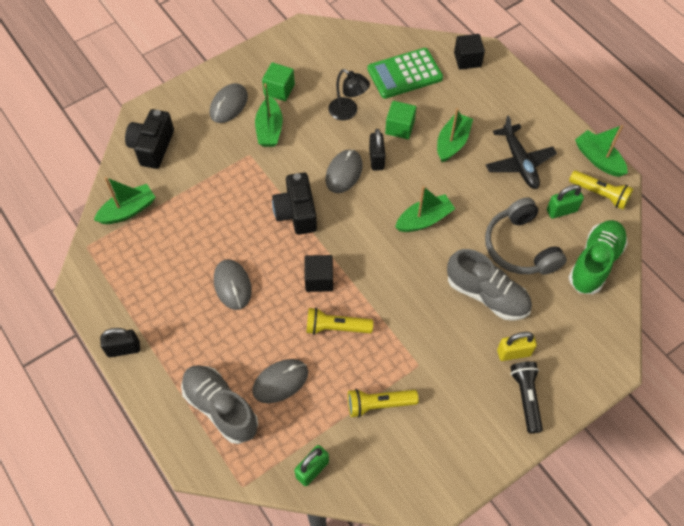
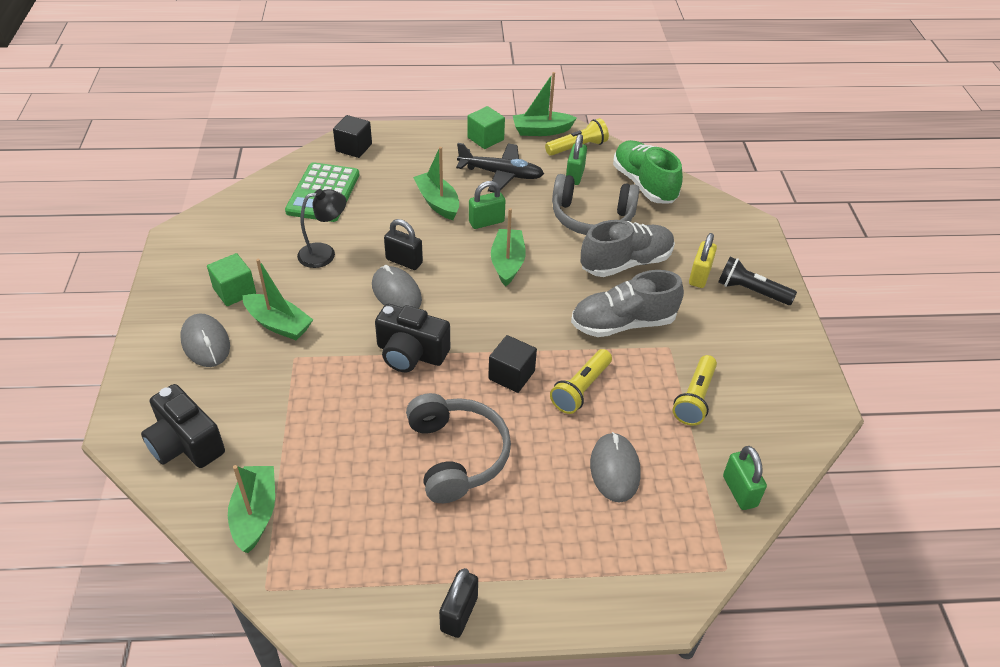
camera: 60 degrees left, 15 degrees down
(220, 408) = (612, 543): grey shoe -> grey shoe (623, 323)
(232, 285) = (457, 455): grey mouse -> grey headphones
(400, 127) = (383, 227): green cube -> green cube (485, 139)
(457, 183) = (486, 222): none -> green padlock

